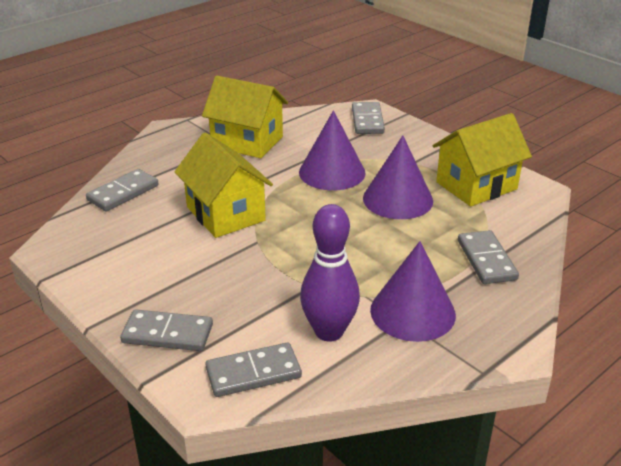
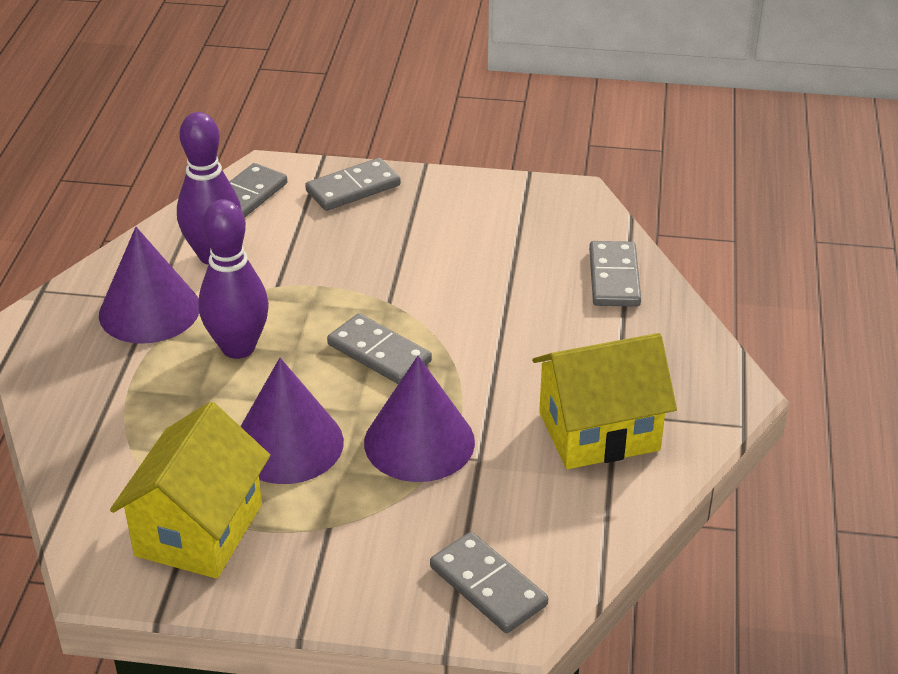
camera: 140 degrees right, 5 degrees up
(225, 214) = (466, 313): yellow house -> none
(376, 258) = (238, 347): none -> purple bowling pin
(486, 260) = (109, 410): grey domino -> grey domino (379, 353)

